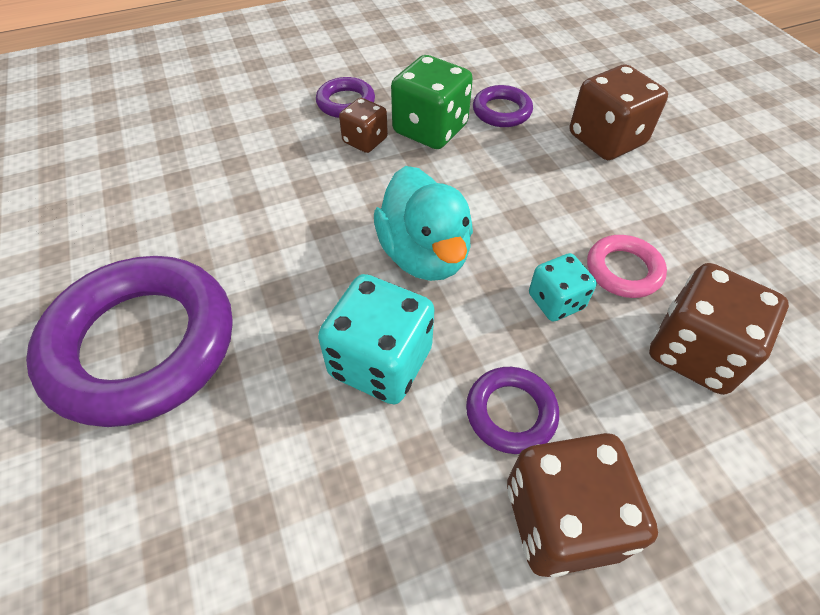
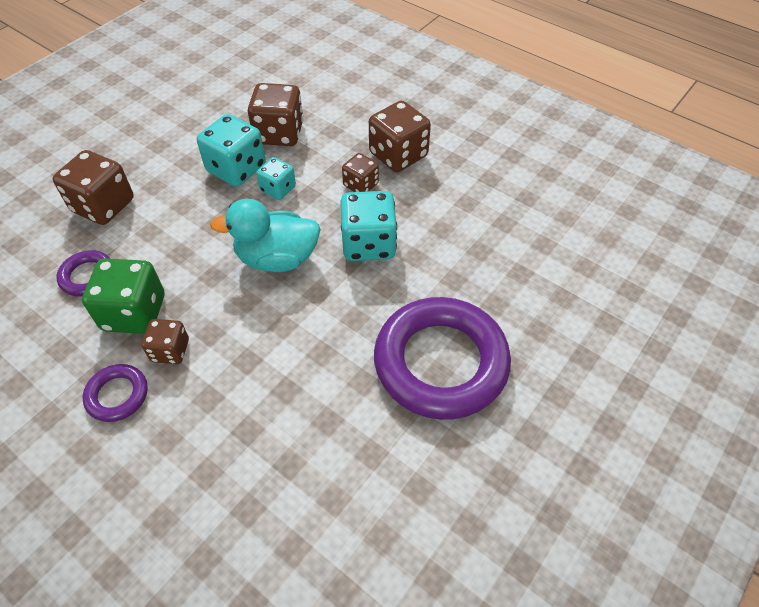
camera: 120 degrees left, 0 degrees up
(424, 254) = (277, 259): turquoise duck -> turquoise duck turned 135 degrees counterclockwise
(510, 412) = (360, 185): purple ring -> brown dice
(623, 270) = (236, 169): pink ring -> turquoise dice

